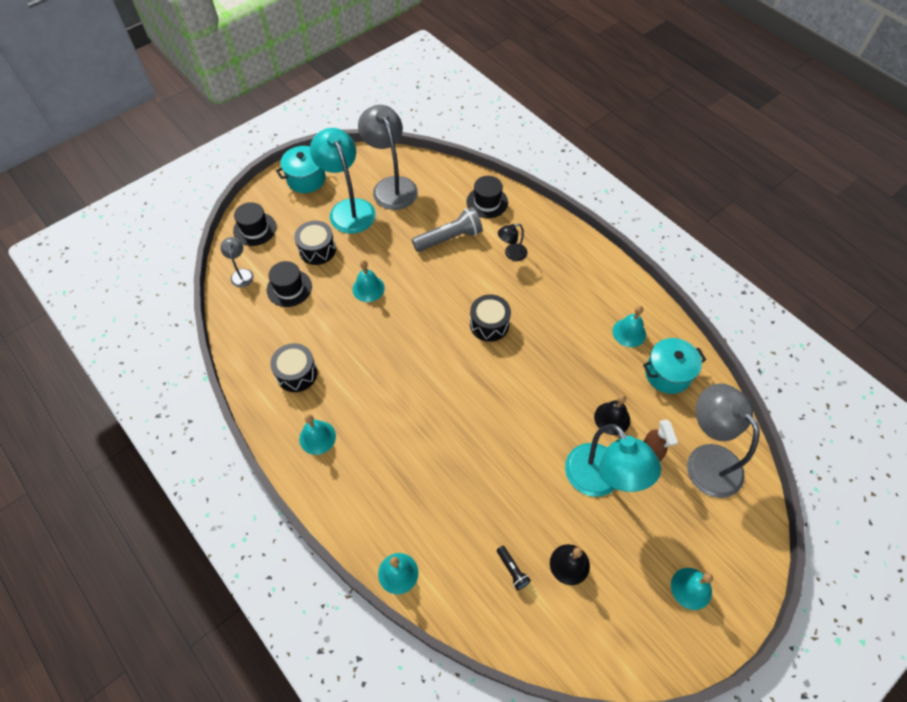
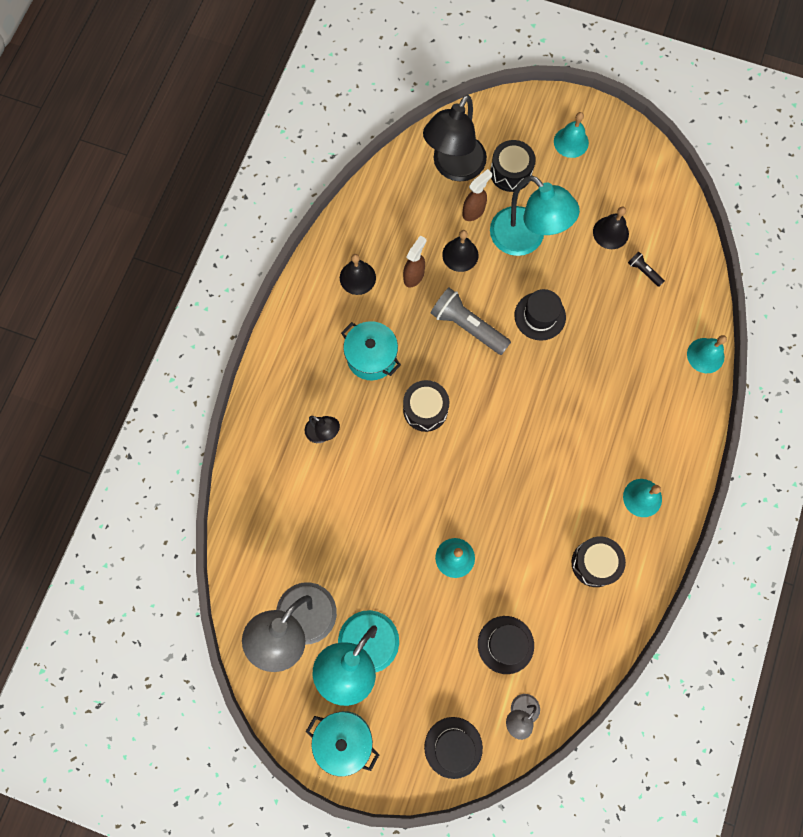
camera: 120 degrees left, 15 degrees up
(317, 250) = (438, 649): black drum -> black drum (510, 172)
(449, 238) = (338, 511): grey flashlight -> grey flashlight (468, 326)
(487, 202) = (262, 498): black hat -> black hat (540, 316)
(512, 570) = (644, 271): black flashlight -> black flashlight turned 75 degrees counterclockwise
(600, 481) = (525, 239): turquoise lamp -> turquoise lamp turned 105 degrees clockwise
(609, 373) = (414, 276): none -> brown spray bottle
(629, 332) = (357, 277): turquoise bell -> black bell
(667, 374) = (384, 227): turquoise pot -> turquoise pot (371, 357)
(706, 460) = (453, 167): grey lamp -> black lamp

